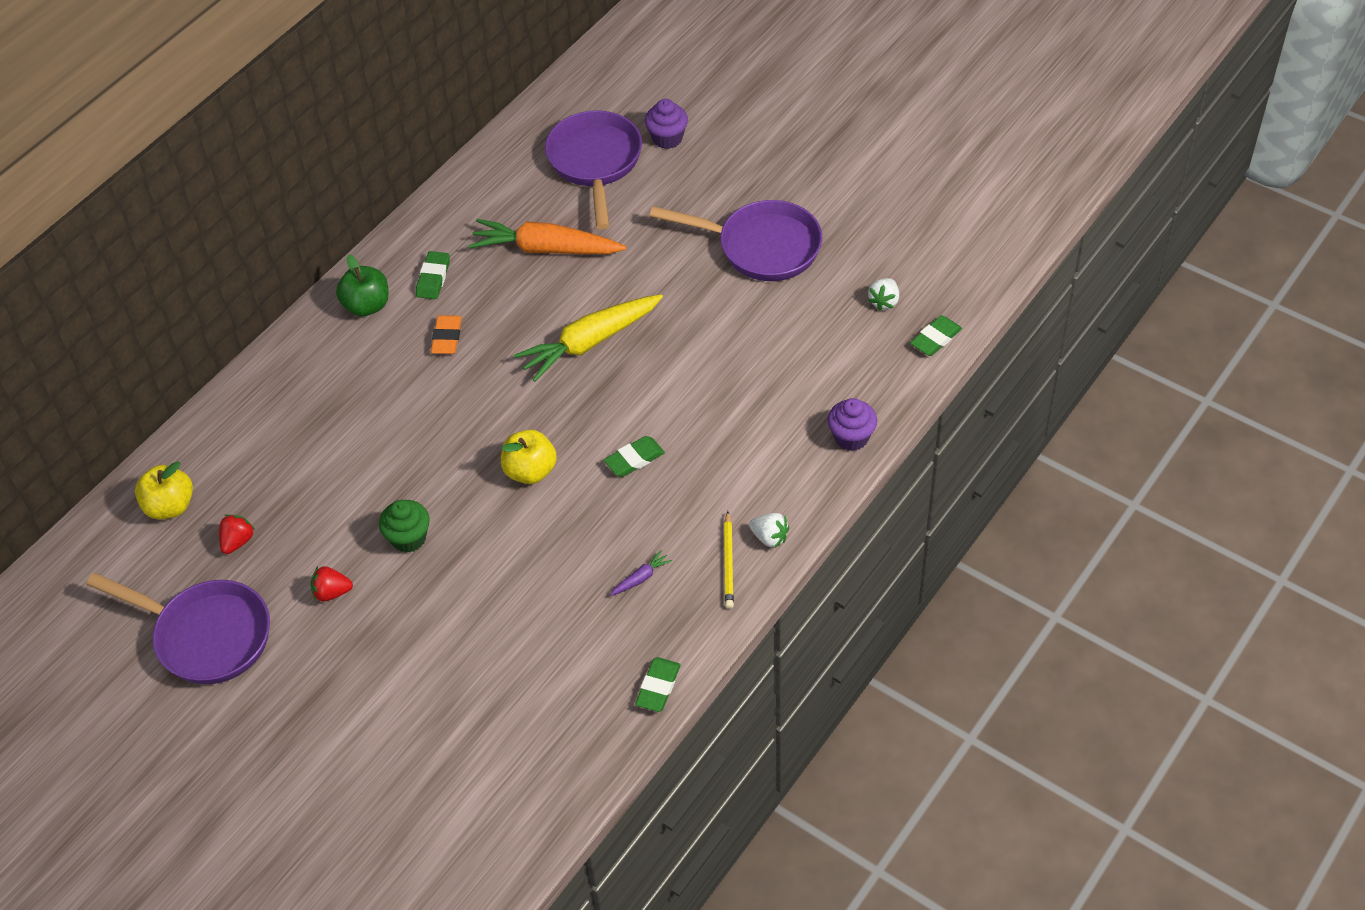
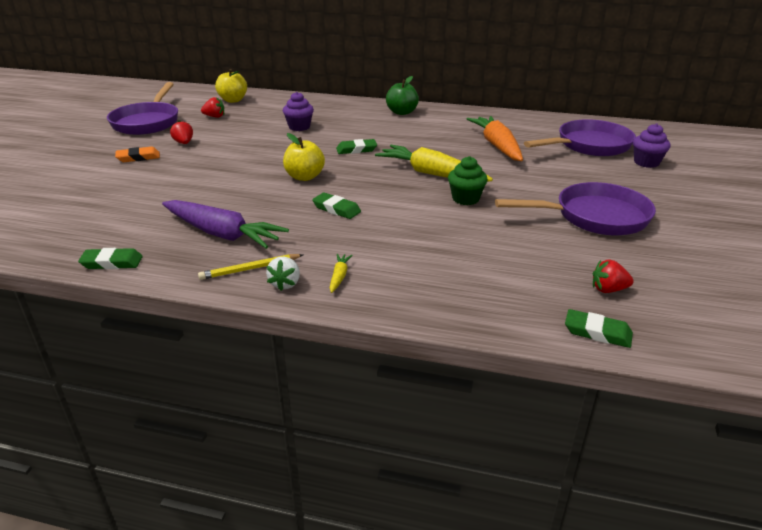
camera: 65 degrees right, 20 degrees down
(408, 538) = (232, 154): green cupcake -> green cupcake (465, 199)
(433, 278) = (439, 123): green eraser -> green eraser (356, 149)
(447, 337) = (396, 134): orange eraser -> orange eraser (138, 157)
(641, 578) = (222, 234): purple carrot -> purple carrot, size x2.47
(761, 247) = (594, 217): purple pan -> purple pan turned 90 degrees counterclockwise
(776, 491) = (339, 276): none -> yellow carrot
(851, 437) = (427, 305): purple cupcake -> purple cupcake (299, 127)
(884, 301) = (608, 289): white strawberry -> red strawberry

